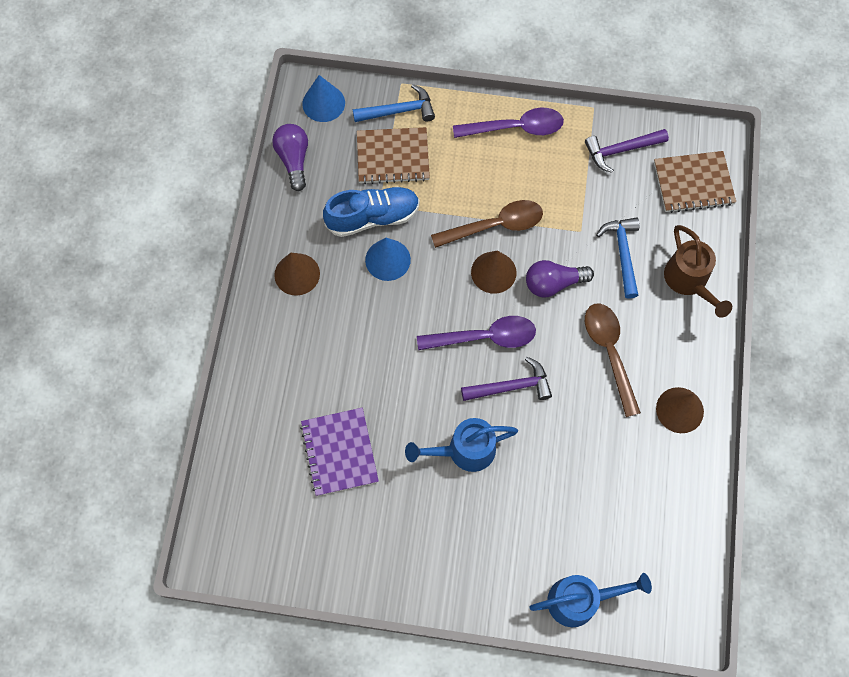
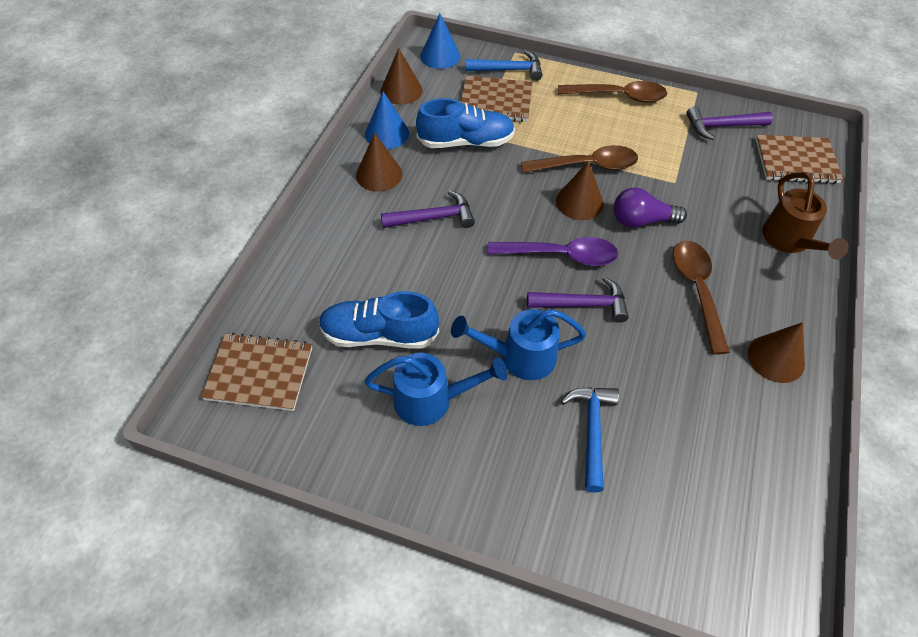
camera: 10 degrees right, 15 degrees down
(246, 509) = (259, 373): none -> brown notebook
(294, 160) = (401, 90): purple light bulb -> brown cone
(339, 452) = (379, 335): purple notebook -> blue shoe
(360, 316) = (433, 218): none -> purple hammer
(388, 259) = (473, 176): blue cone -> blue cone (387, 133)
(516, 128) = (619, 96): purple spoon -> brown spoon
(580, 600) = (637, 547): blue watering can -> blue watering can (431, 400)
(622, 254) = (718, 207): blue hammer -> blue hammer (591, 432)

